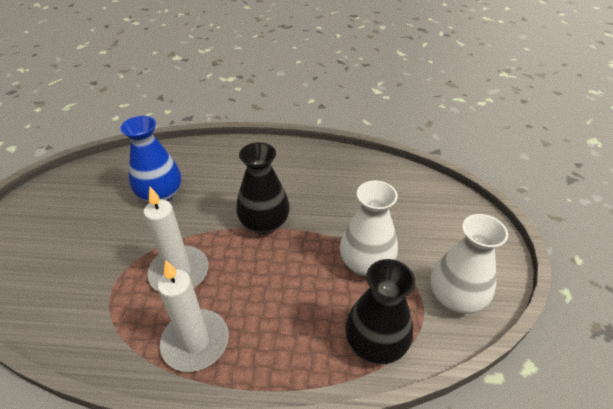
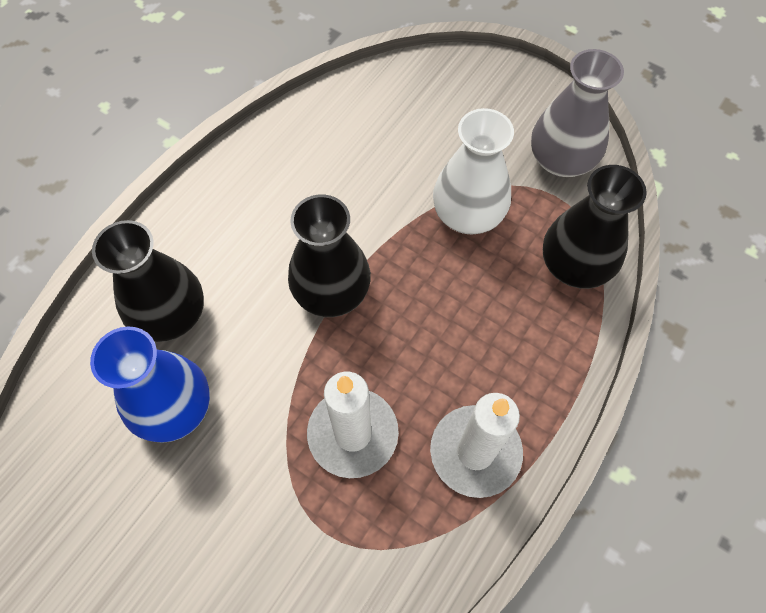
camera: 60 degrees left, 20 degrees up
(211, 170) = (171, 315): none -> black vase
(455, 298) = (561, 160): white vase -> grey vase

